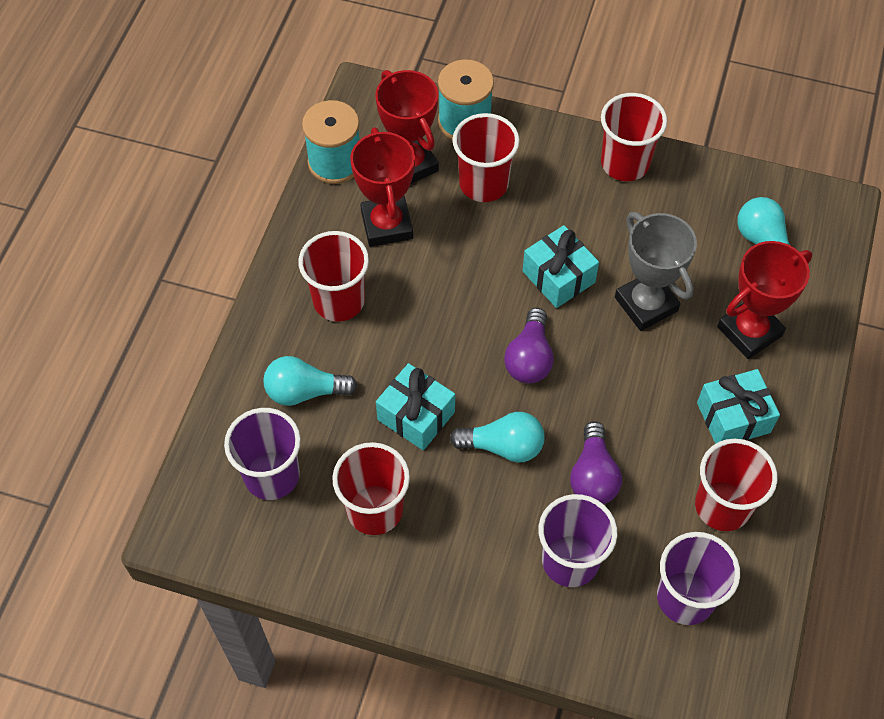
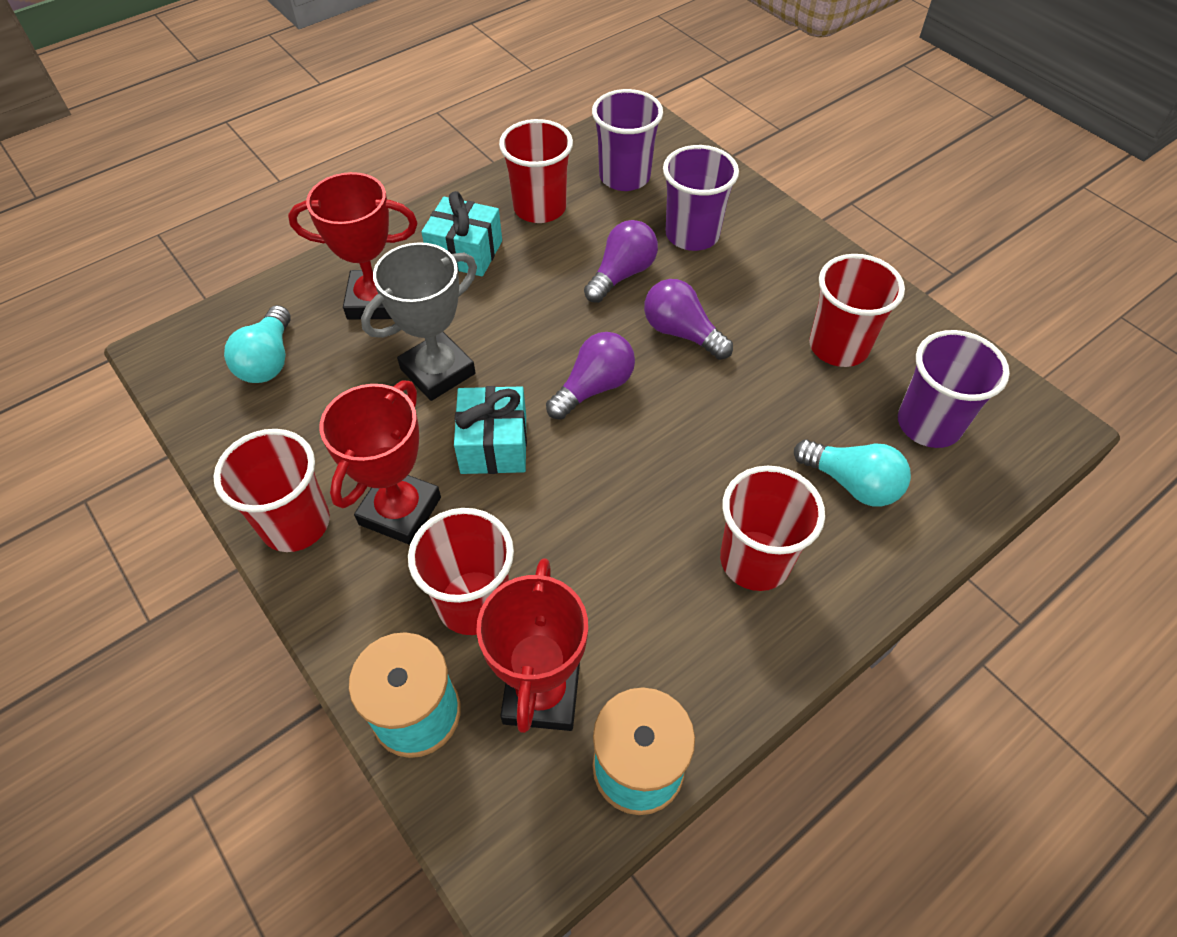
camera: 145 degrees left, 5 degrees down
(387, 225) = (633, 622): red trophy -> red trophy (400, 511)
(416, 416) = (746, 399): turquoise gift -> none
(503, 446) = (681, 333): turquoise light bulb -> purple light bulb
(646, 304) = (438, 371): grey trophy -> grey trophy turned 45 degrees clockwise

